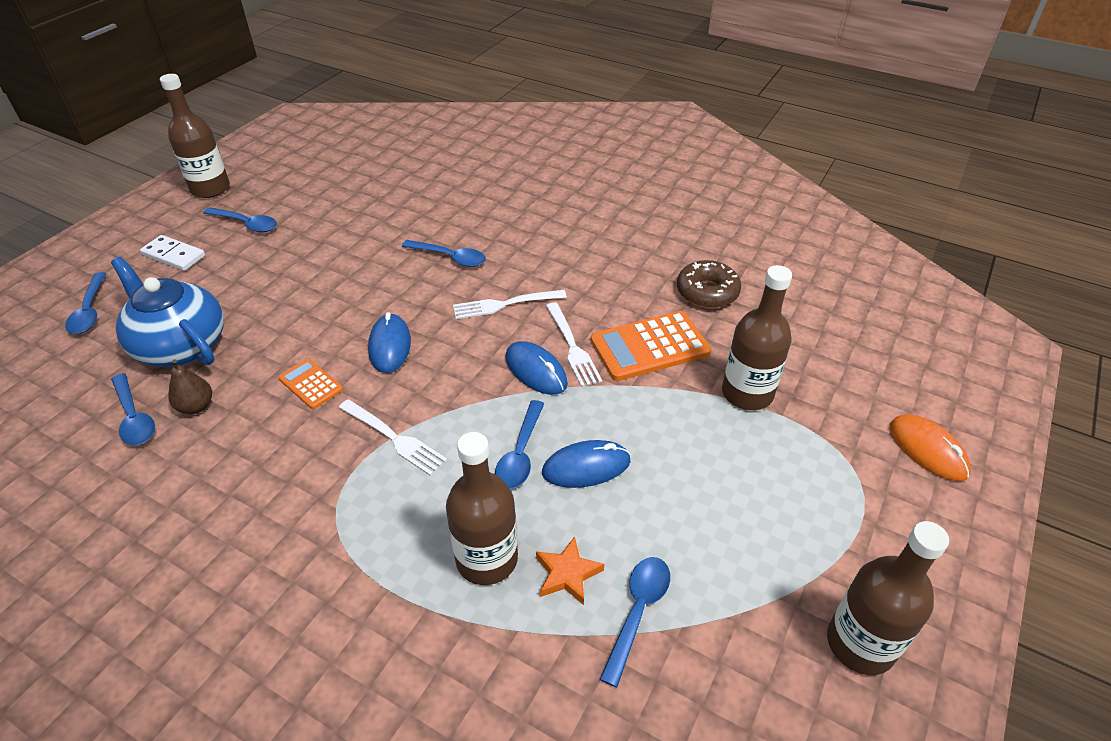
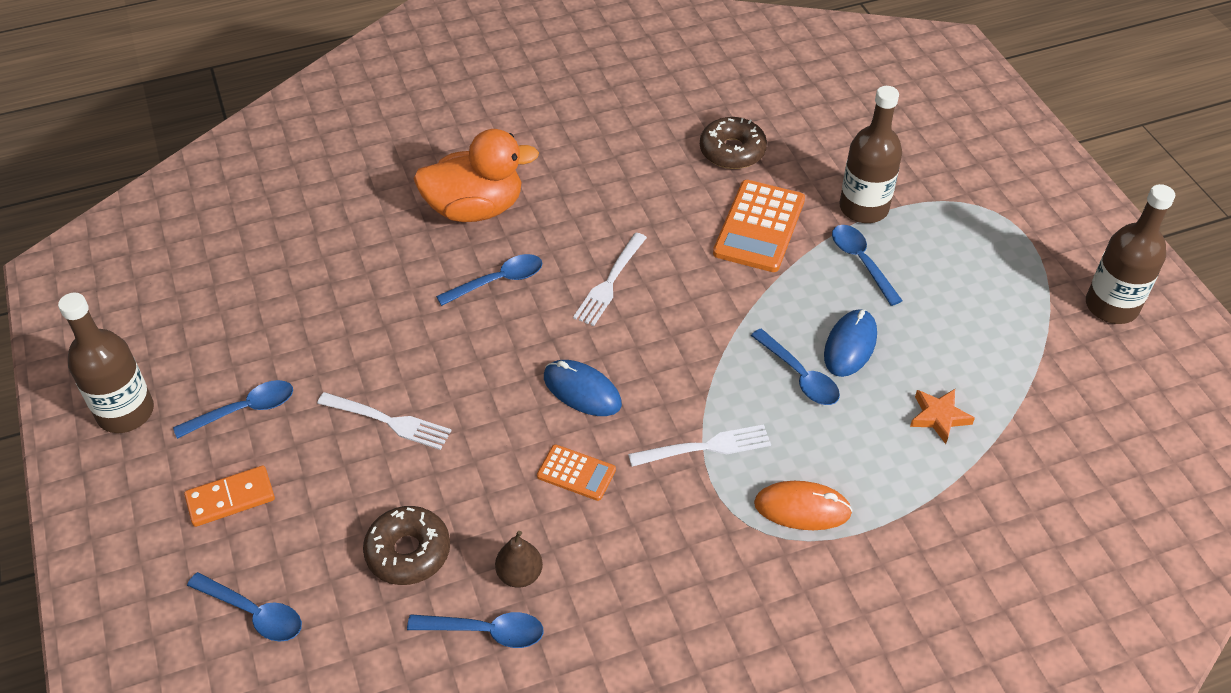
camera: 50 degrees left, 5 degrees up
(174, 255) = (230, 498): white domino -> orange domino
(181, 345) = (408, 552): blue teapot -> brown donut
(310, 384) = (576, 473): orange calculator -> orange calculator turned 150 degrees counterclockwise
(487, 559) = (886, 456): brown bottle -> none
(502, 215) = (475, 208): none -> orange duck
(536, 371) = (716, 312): blue mouse -> none
(572, 347) = (710, 272): white fork -> white fork (388, 421)
(637, 612) = (1002, 399): blue spoon -> blue spoon (861, 262)
(927, 450) = (1000, 159): orange mouse -> orange mouse (802, 508)

